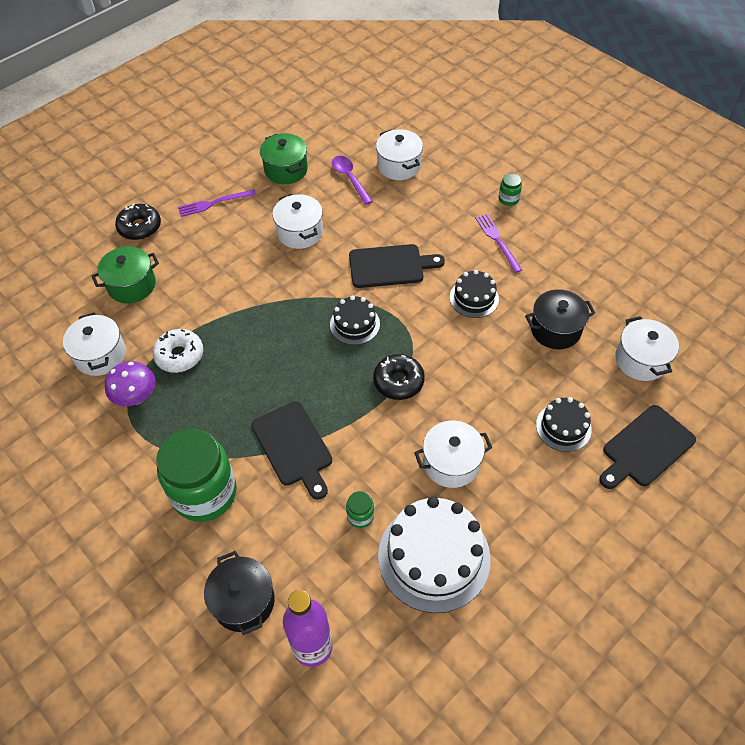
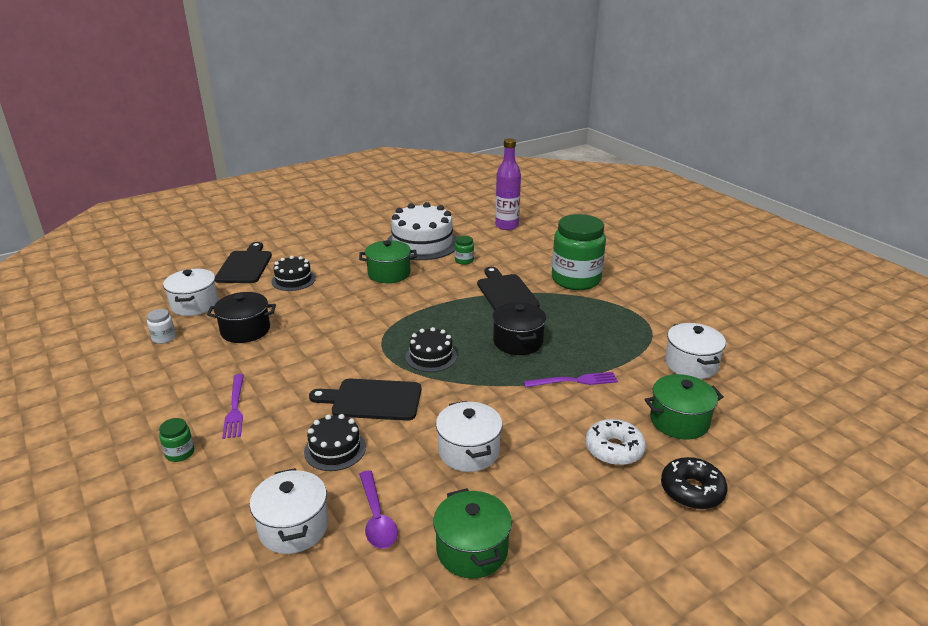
camera: 170 degrees left, 25 degrees down
(136, 397) = (644, 333): purple mushroom -> none
(179, 355) = (609, 355): white donut -> white donut (614, 449)
(214, 203) = (587, 510): purple fork -> purple fork (574, 381)
(243, 601) = (547, 241): black pot -> black pot (518, 342)
(398, 381) = (407, 316): black donut -> none
(451, 463) = (389, 273): white pot -> green pot
(474, 298) = (301, 361): black cake -> black cake (335, 449)
(626, 305) = (164, 338): none -> white jar
(645, 448) = (245, 265): black cutting board -> black cutting board turned 60 degrees counterclockwise

